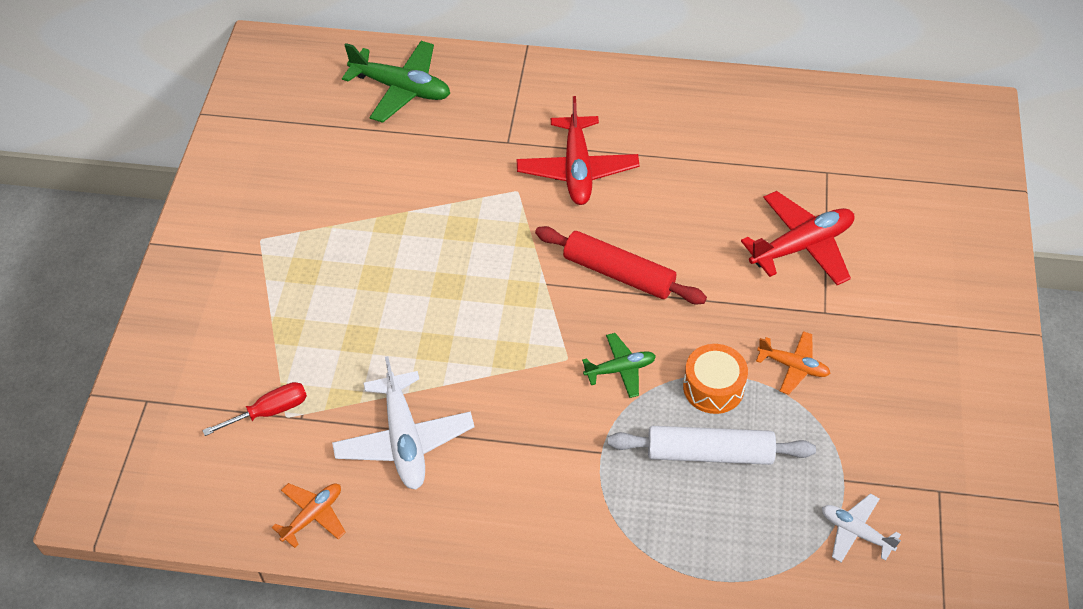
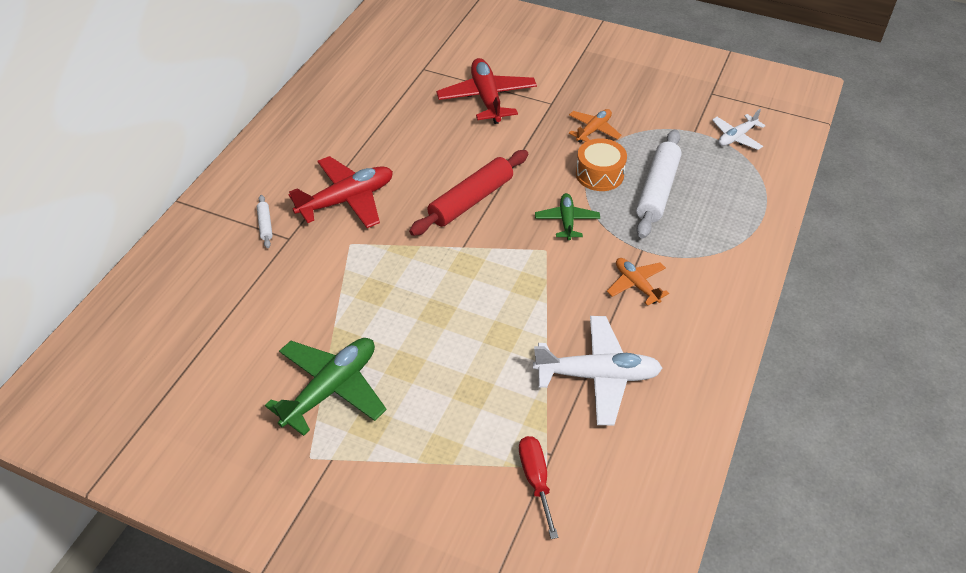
camera: 75 degrees left, 5 degrees down
(313, 516) = (663, 461): orange plane -> orange plane (636, 285)
(401, 88) = (170, 302): green plane -> green plane (331, 389)
(519, 119) = (265, 225): none -> white rolling pin
(577, 169) = (346, 200): red plane -> red plane turned 45 degrees counterclockwise

